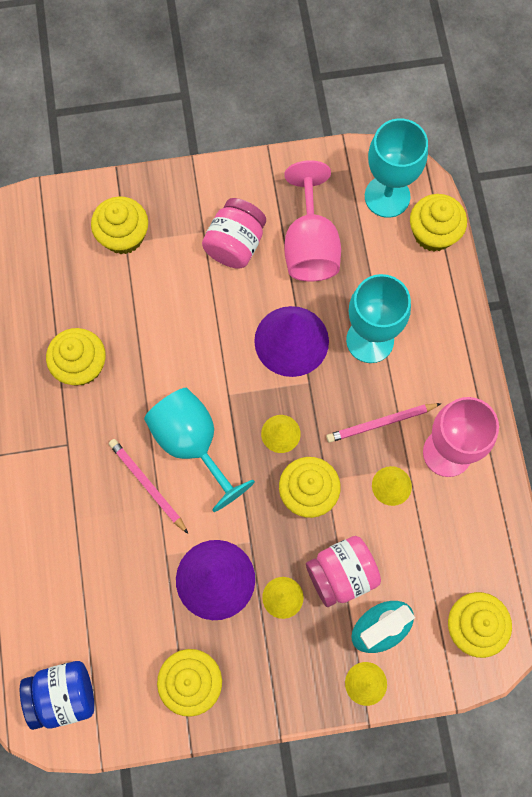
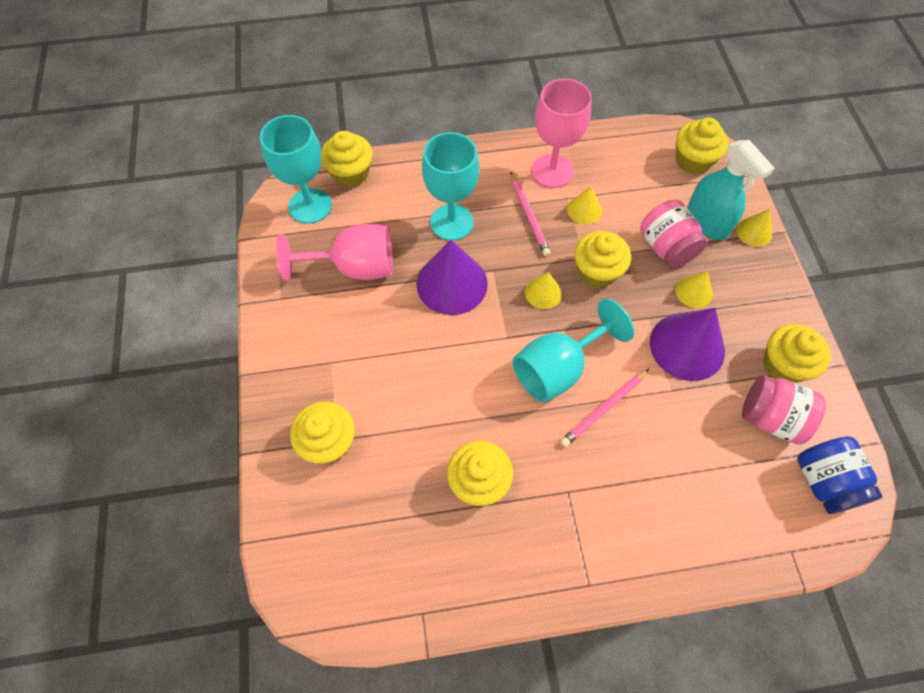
camera: 90 degrees left, 10 degrees down
(235, 244) = (348, 332): pink jar -> pink jar (771, 418)

